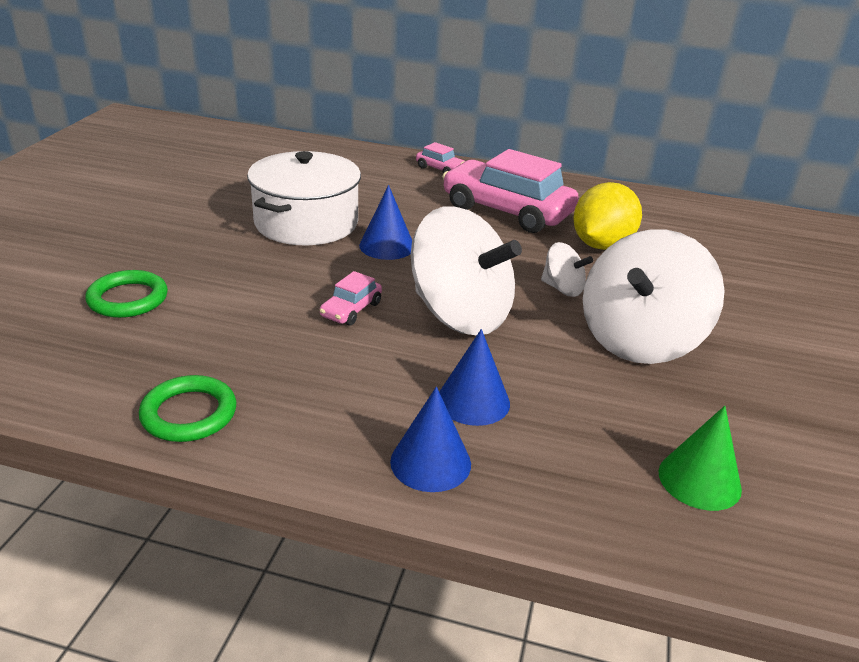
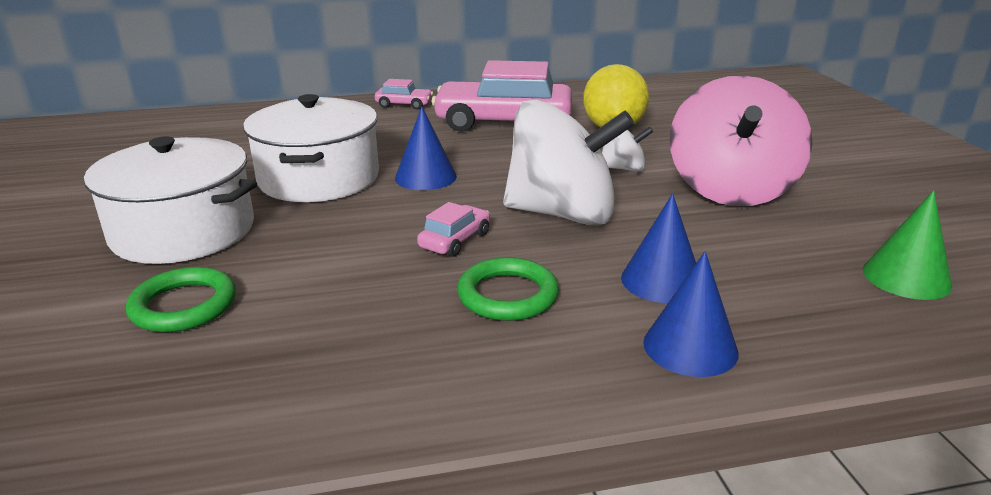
camera: 25 degrees left, 5 degrees down
(176, 240) = (183, 231): none -> white pot
(189, 413) = (391, 397): green ring -> green ring (507, 295)
(351, 310) = (455, 240): pink car -> pink car turned 150 degrees counterclockwise
(640, 340) = (731, 189): white spinning top -> pink spinning top

